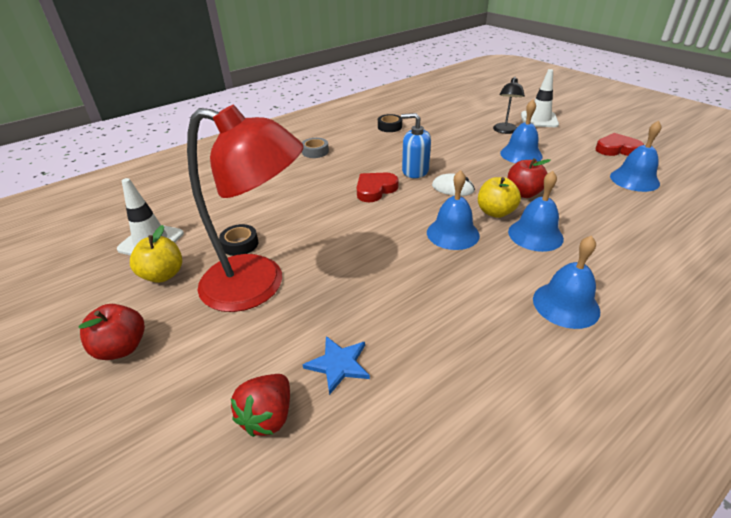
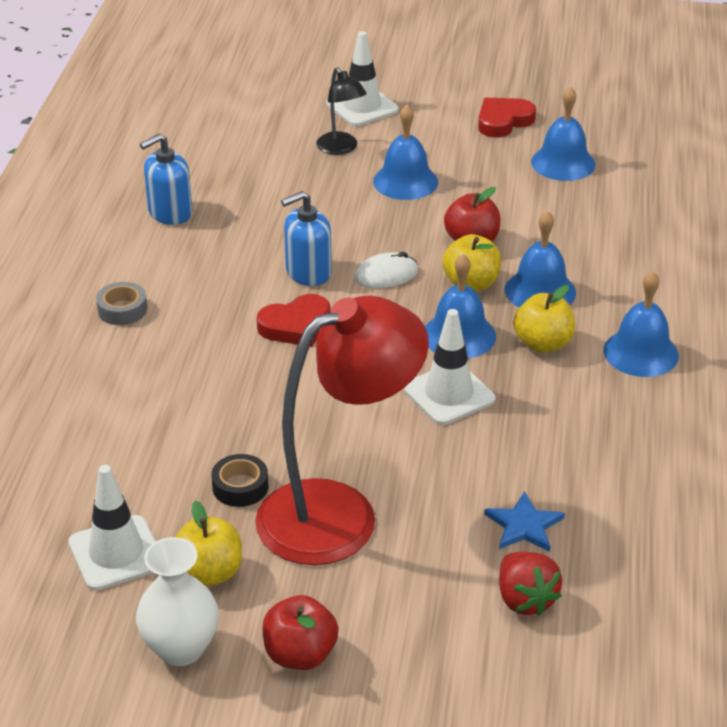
camera: 45 degrees left, 0 degrees up
(93, 302) = (181, 648): none -> white vase
(375, 190) = (296, 326): red heart -> red heart turned 120 degrees counterclockwise
(389, 127) = (170, 212): black tape -> blue soap dispenser
(404, 260) = (449, 394): none -> white traffic cone
(499, 263) = (543, 344): none -> yellow apple

